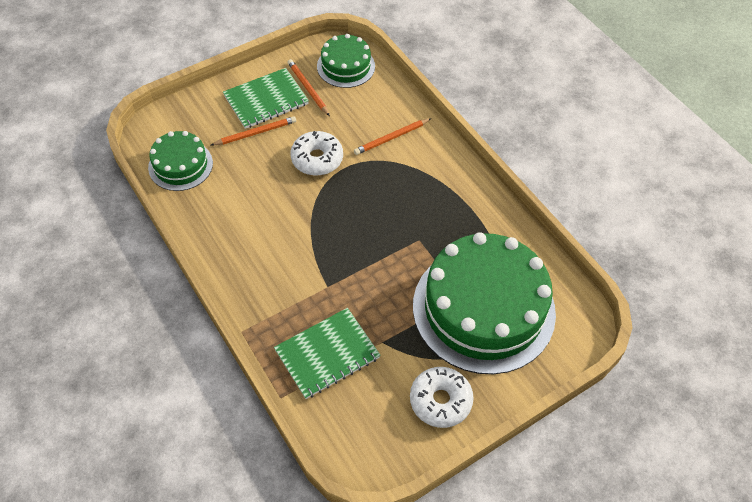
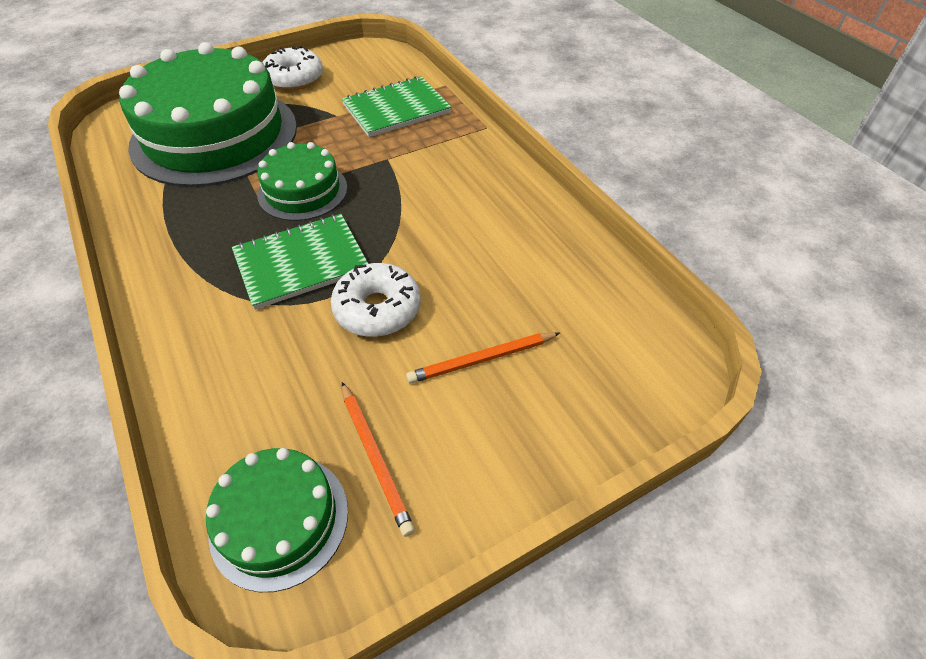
camera: 175 degrees left, 5 degrees down
(180, 165) = (602, 307): green cake -> green cake (302, 191)
(266, 100) = (464, 432): green notebook -> green notebook (301, 262)
(391, 138) = (240, 340): orange pencil -> none

